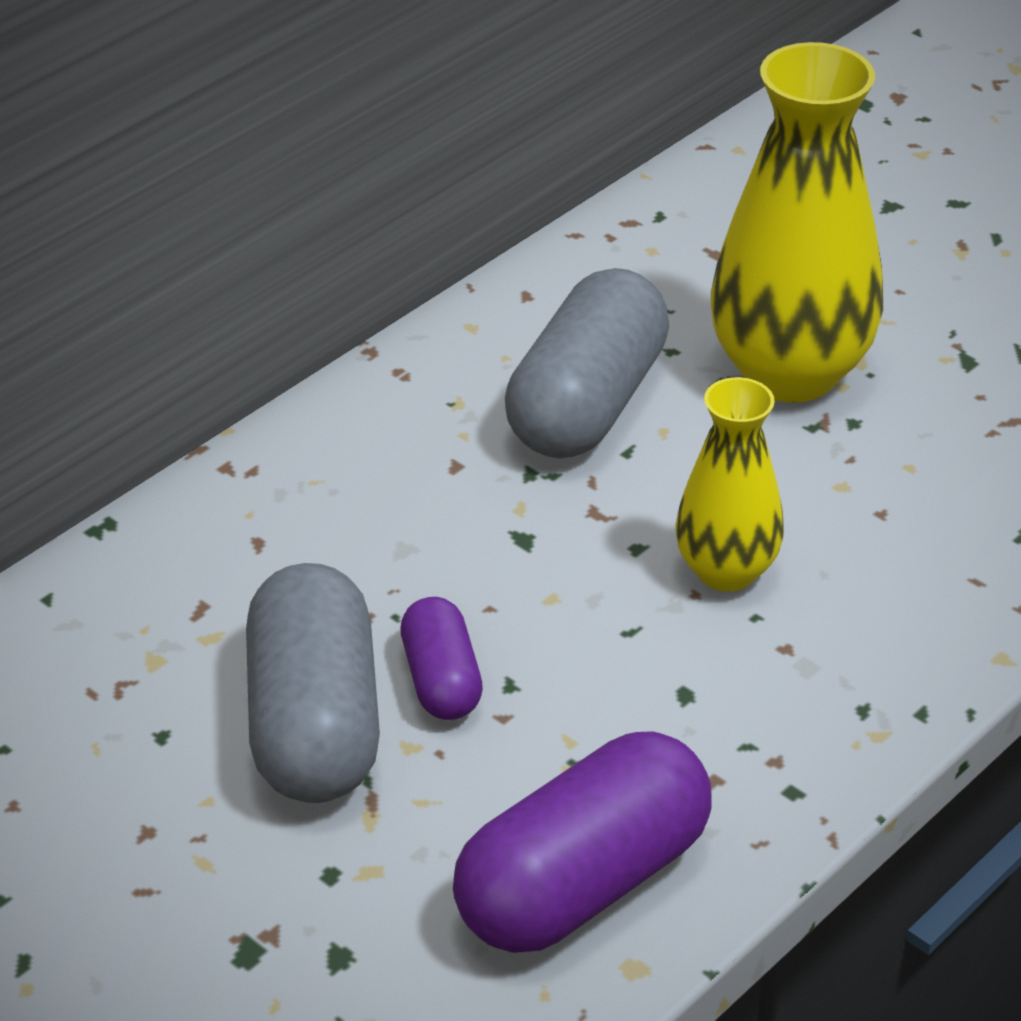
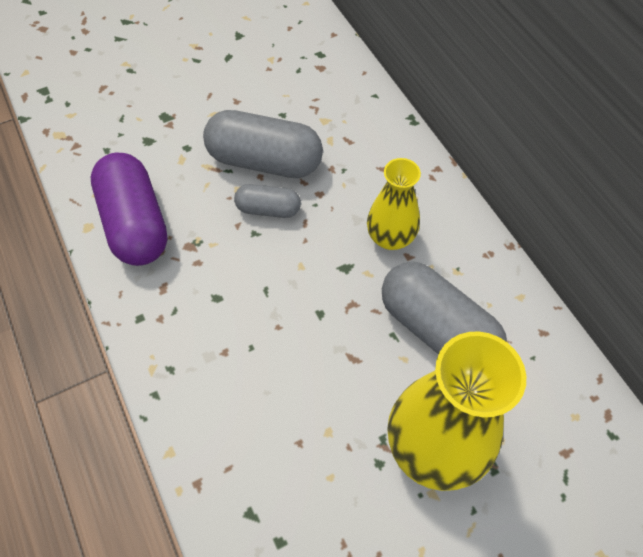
camera: 110 degrees right, 20 degrees up
(441, 680) = (268, 209): purple capsule -> grey capsule
(726, 571) = (287, 346): yellow vase -> yellow vase (390, 237)

